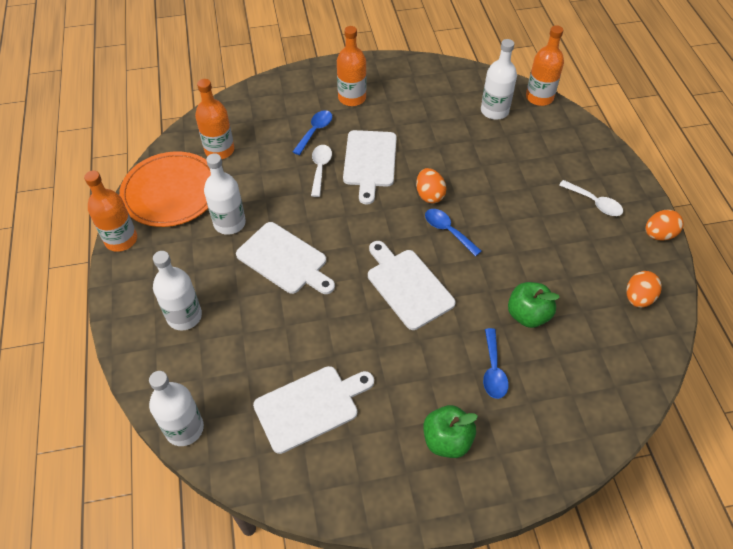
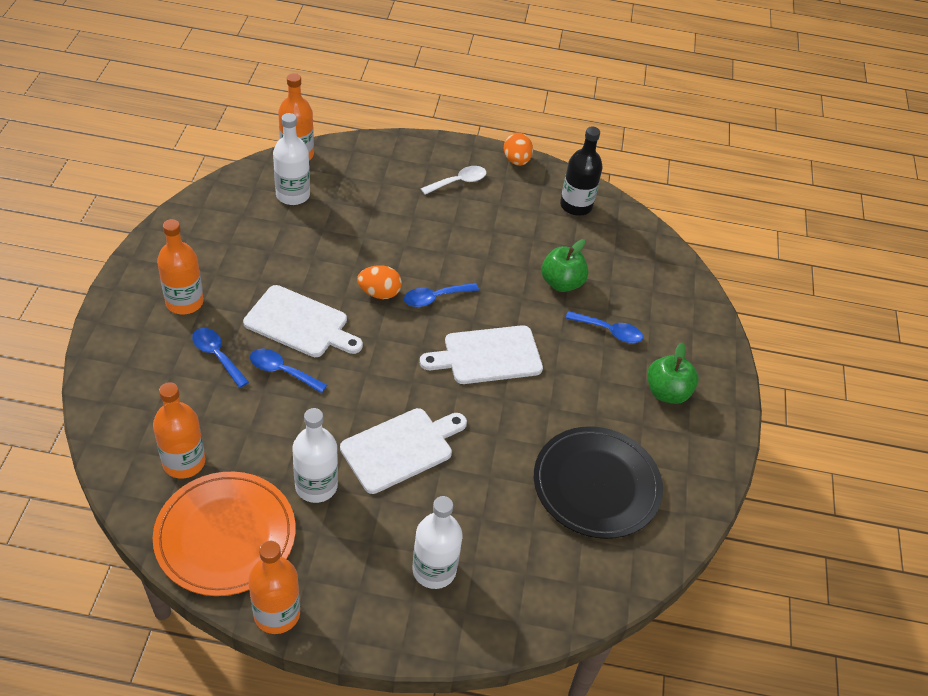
camera: 75 degrees left, 5 degrees down
(184, 428) = (582, 606): white bottle -> none
(310, 407) = (596, 485): white cutting board -> black plate
(320, 168) = (282, 371): white spoon -> blue spoon
(638, 298) = (576, 206): orange egg -> black bottle

